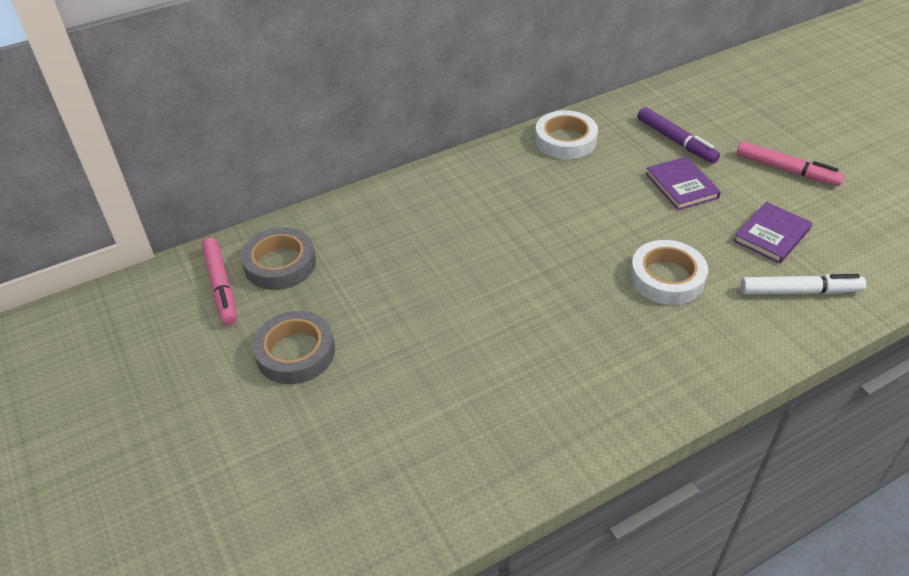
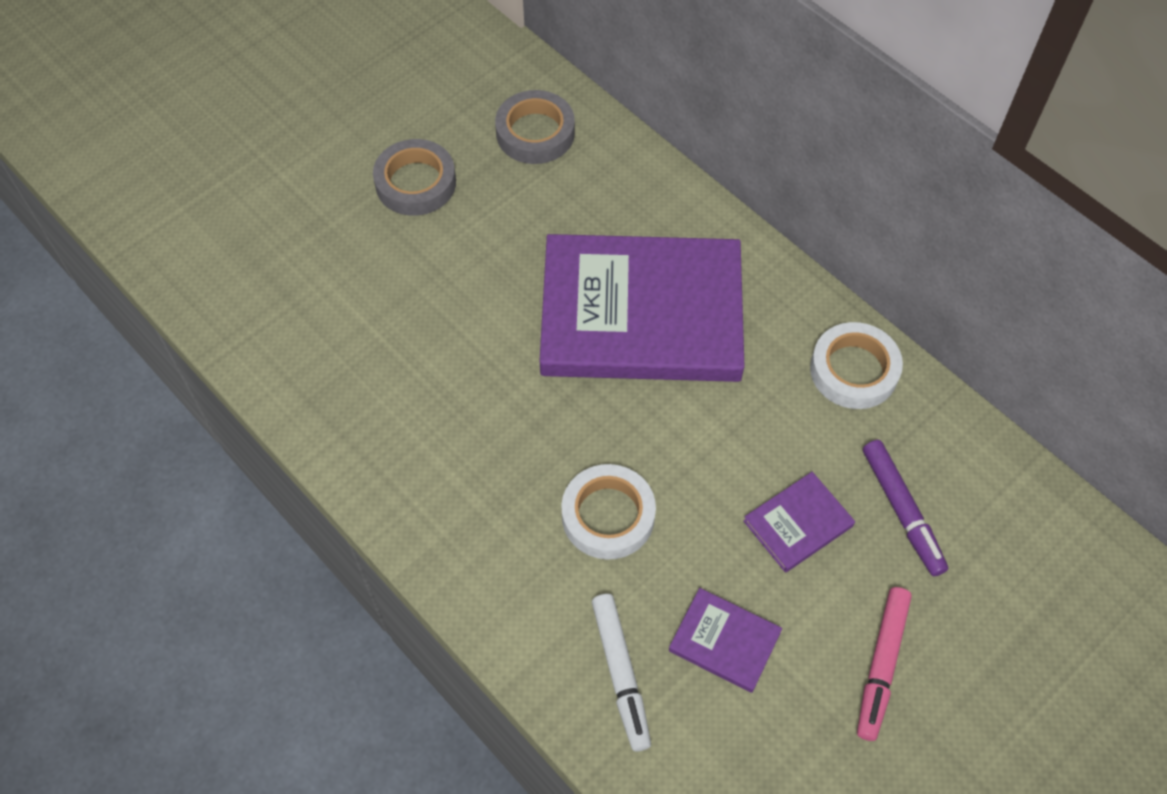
camera: 75 degrees right, 15 degrees up
(221, 286) = (491, 95): pink marker -> none
(489, 231) = (641, 314): none -> purple book
(676, 141) = (902, 511): purple marker -> purple marker turned 60 degrees counterclockwise

